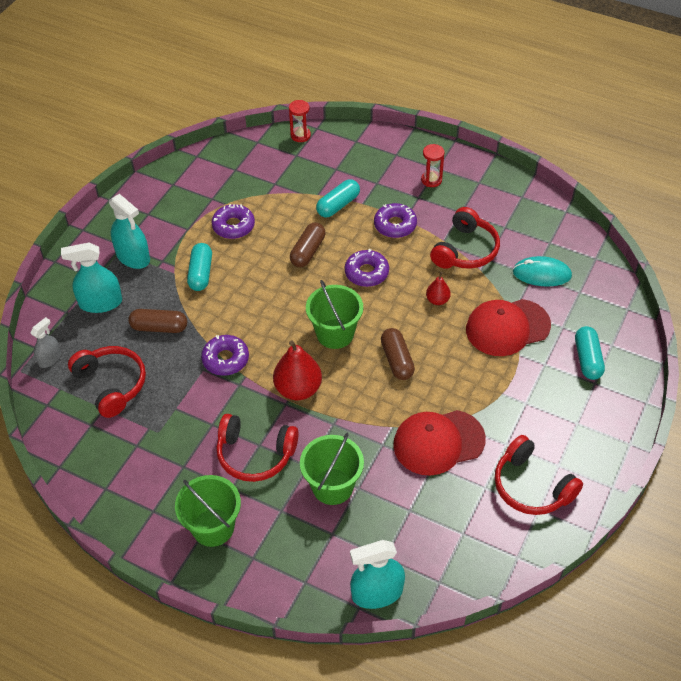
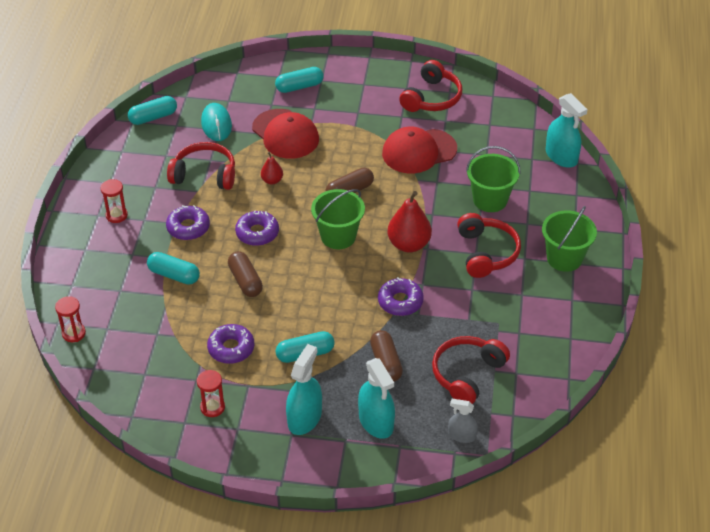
camera: 110 degrees left, 5 degrees down
(177, 203) = (212, 407): none -> red hourglass
(308, 251) = (245, 281): brown capsule -> brown capsule turned 60 degrees clockwise
(438, 442) = (419, 151): red cap -> red cap turned 105 degrees clockwise
(567, 227) = (153, 117): none -> turquoise capsule

